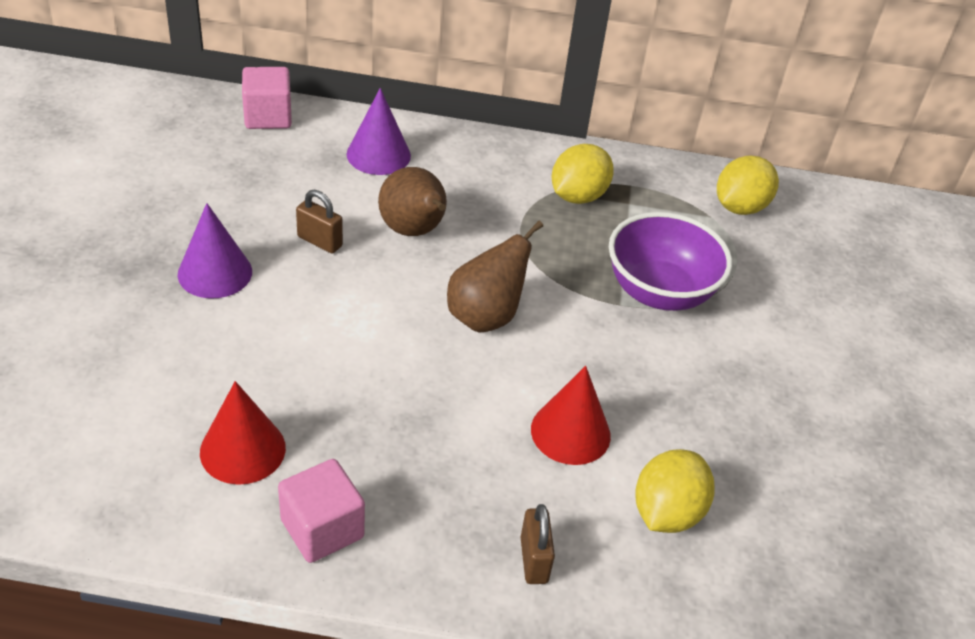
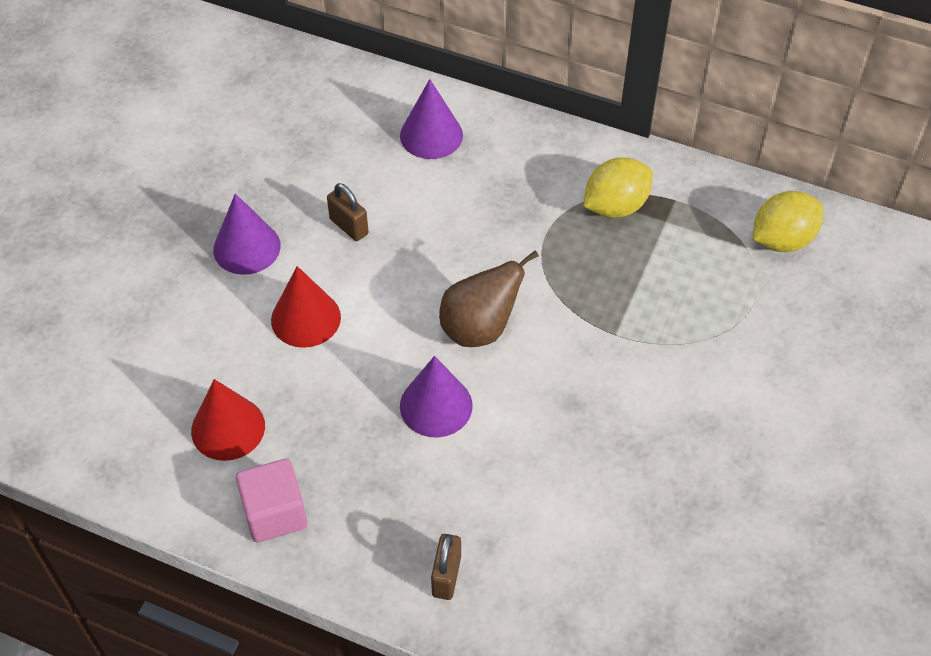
camera: 20 degrees right, 10 degrees up
(268, 116) = (337, 79): pink cube -> none
(414, 231) = (440, 226): brown pear -> none
(465, 393) = (436, 405): none -> purple cone
(570, 432) = (520, 460): red cone -> red cone (306, 318)
(659, 292) = (659, 326): purple bowl -> none
(666, 512) = (582, 554): yellow lemon -> none

